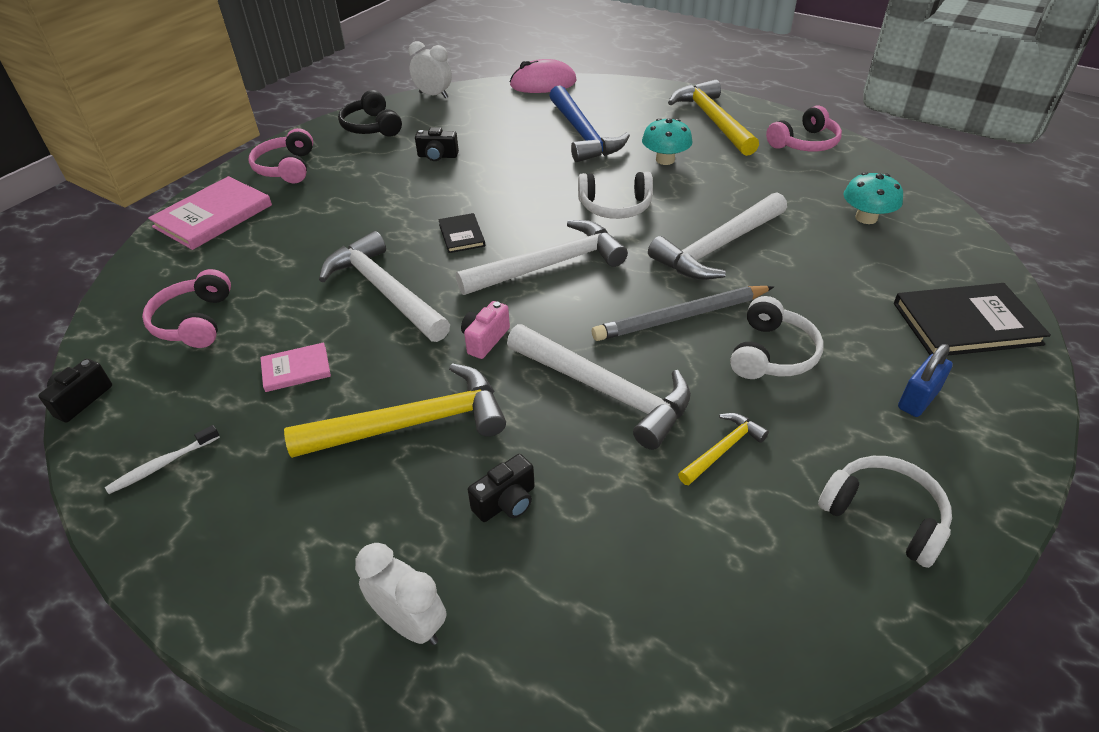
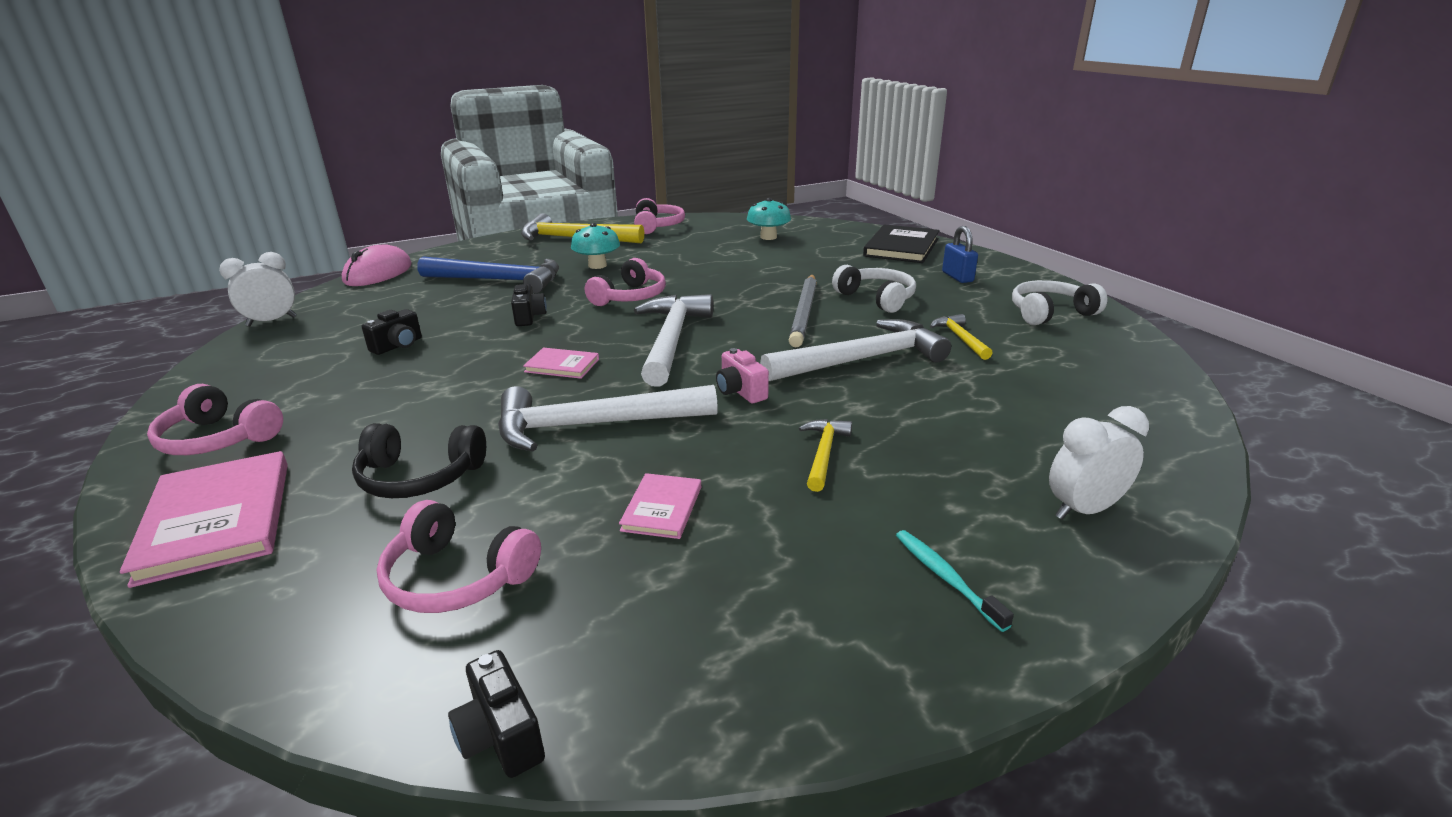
camera: 60 degrees left, 15 degrees down
(162, 465) = (740, 653): white toothbrush -> none
(272, 547) = (945, 578): none -> turquoise toothbrush
(372, 127) = (253, 366): black headphones -> black headphones (419, 477)
(412, 423) = (823, 453): yellow hammer -> yellow hammer, size x0.49
(461, 235) = (562, 366): black book -> pink book
(506, 502) = (962, 431): black camera -> black camera (529, 317)
(615, 206) = (630, 297): white headphones -> pink headphones
(718, 247) = (738, 281): white hammer -> none

